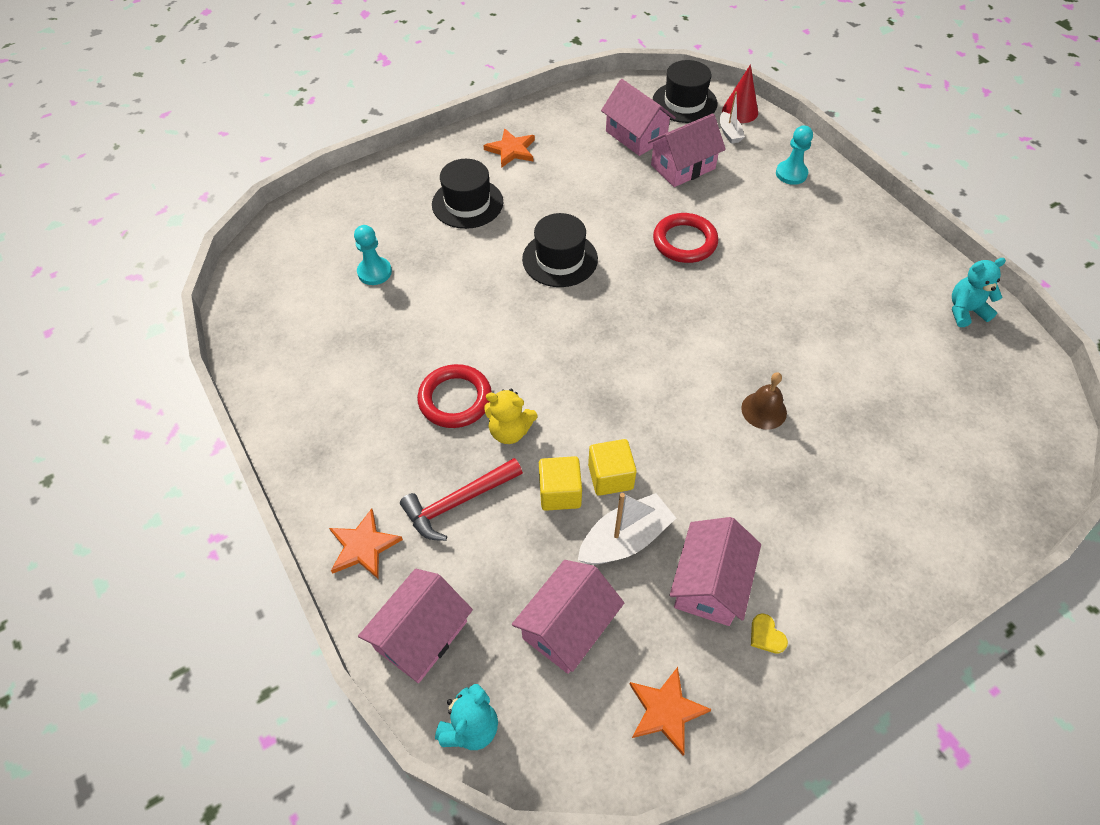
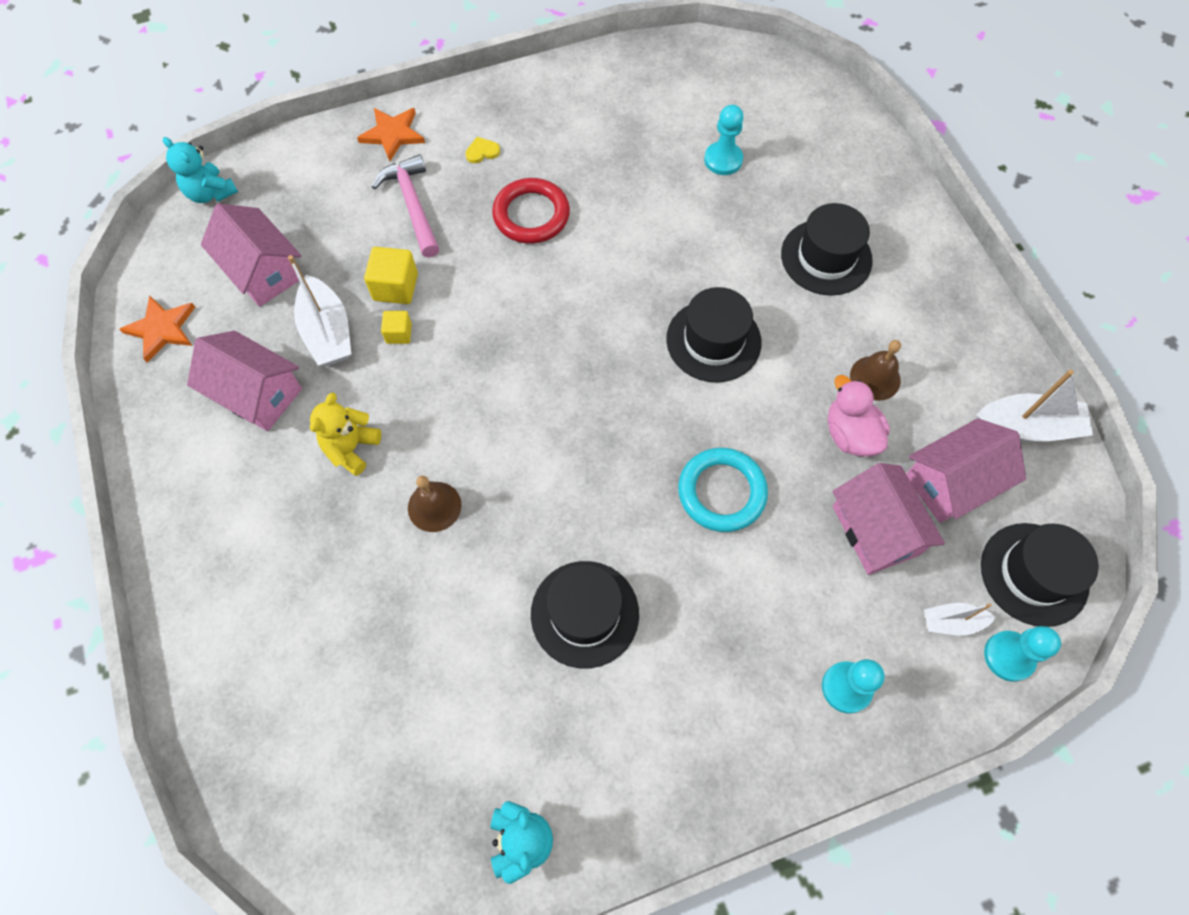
camera: 100 degrees right, 10 degrees up
(421, 635) = (297, 168): pink house -> none
(458, 502) = (413, 205): red hammer -> pink hammer
(510, 431) = (479, 256): yellow teddy bear -> yellow teddy bear (351, 448)
(511, 150) = (927, 318): orange star -> none
(568, 172) = (875, 378): none -> brown bell
(585, 105) = (1027, 427): none -> white boat
(610, 477) = (399, 333): yellow cube -> yellow cube, size x0.60
(616, 182) = (850, 434): none -> pink duck
(684, 242) = (721, 492): red ring -> turquoise ring
(740, 111) = (1009, 656): red cone -> turquoise pawn
(766, 635) = (190, 427): yellow heart -> yellow heart (482, 151)
(805, 302) = (585, 613): none -> black hat

